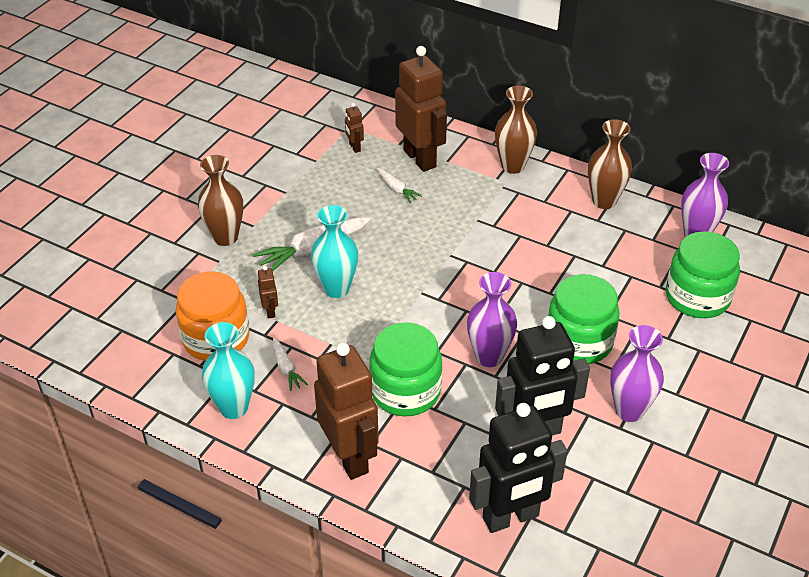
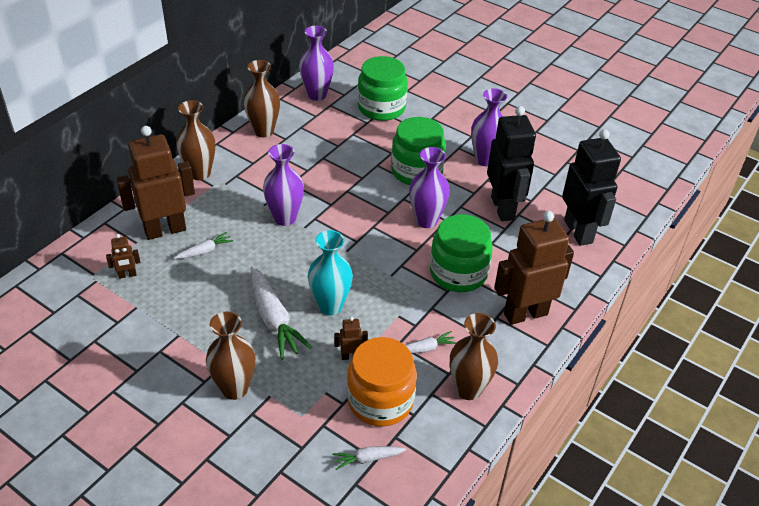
camera: 85 degrees left, 0 degrees up
(148, 336) = (368, 459): none -> white carrot
(233, 407) = (468, 389): turquoise vase -> brown vase
(460, 238) = (285, 218): none -> purple vase

